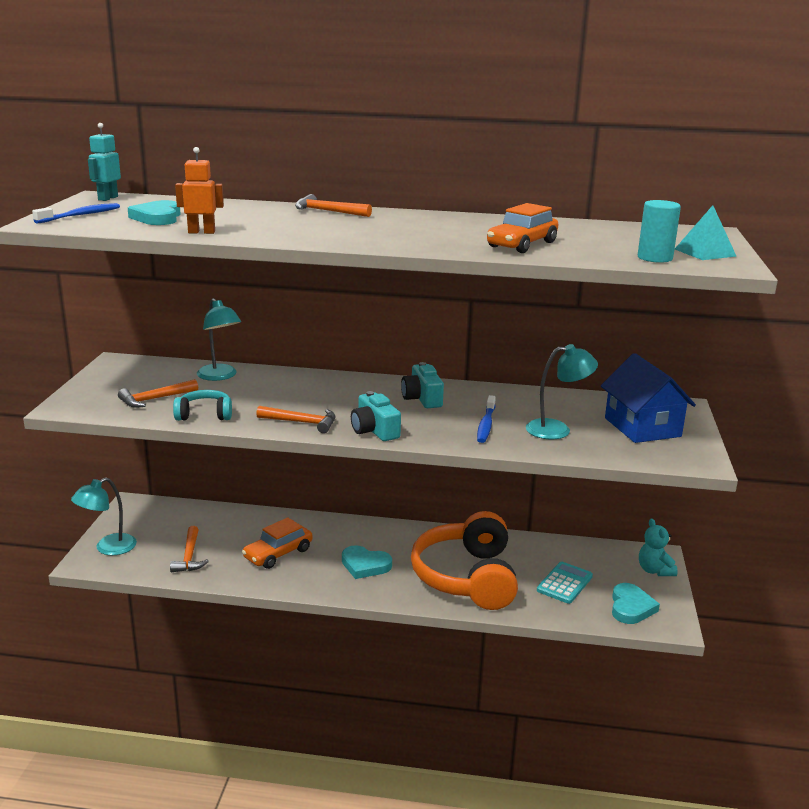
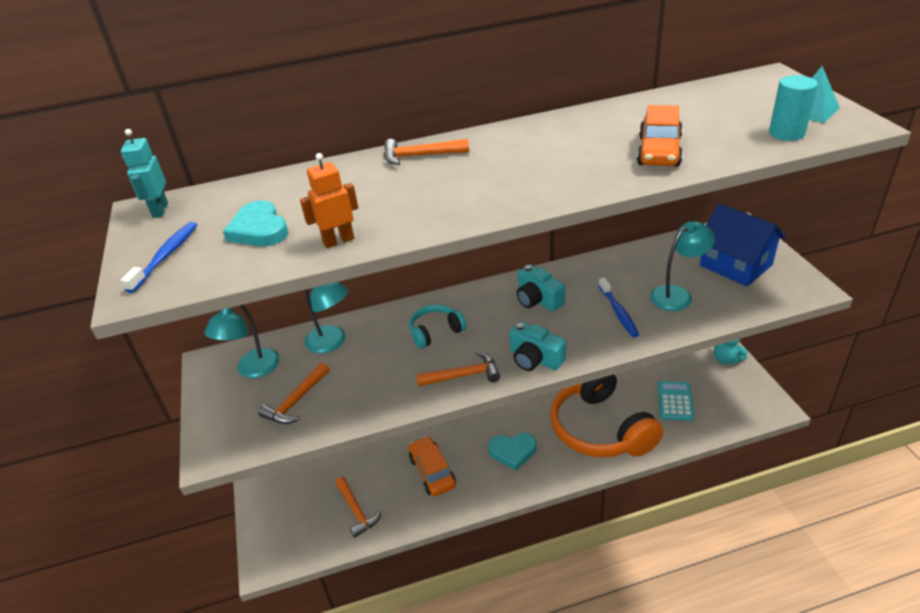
camera: 20 degrees left, 15 degrees up
(108, 548) = (273, 535): turquoise lamp -> turquoise lamp (253, 370)
(204, 415) = (364, 403): turquoise headphones -> turquoise headphones (436, 332)
(278, 554) = (432, 472): orange car -> orange car turned 135 degrees clockwise
(631, 607) = (737, 403): turquoise heart -> none

